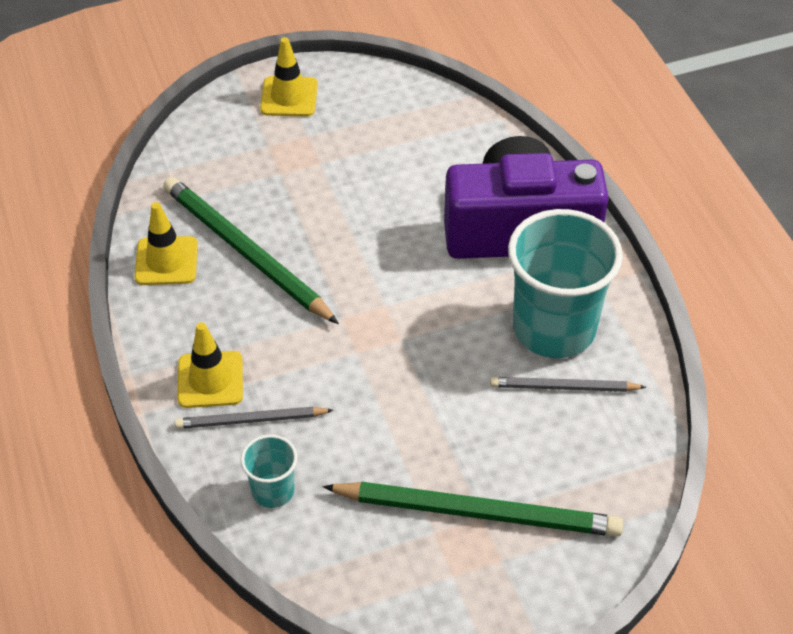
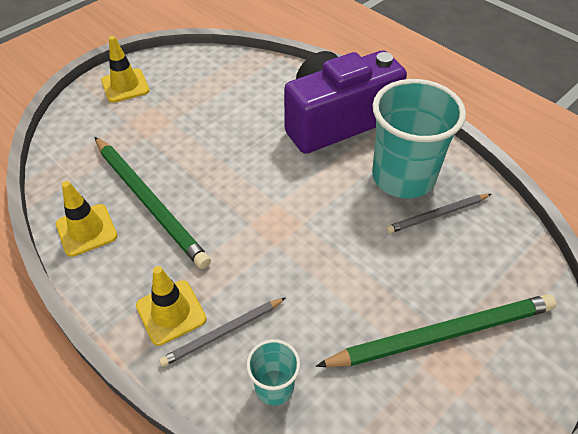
camera: 25 degrees left, 0 degrees up
(246, 253) = (149, 202): green pencil -> green pencil turned 150 degrees counterclockwise

